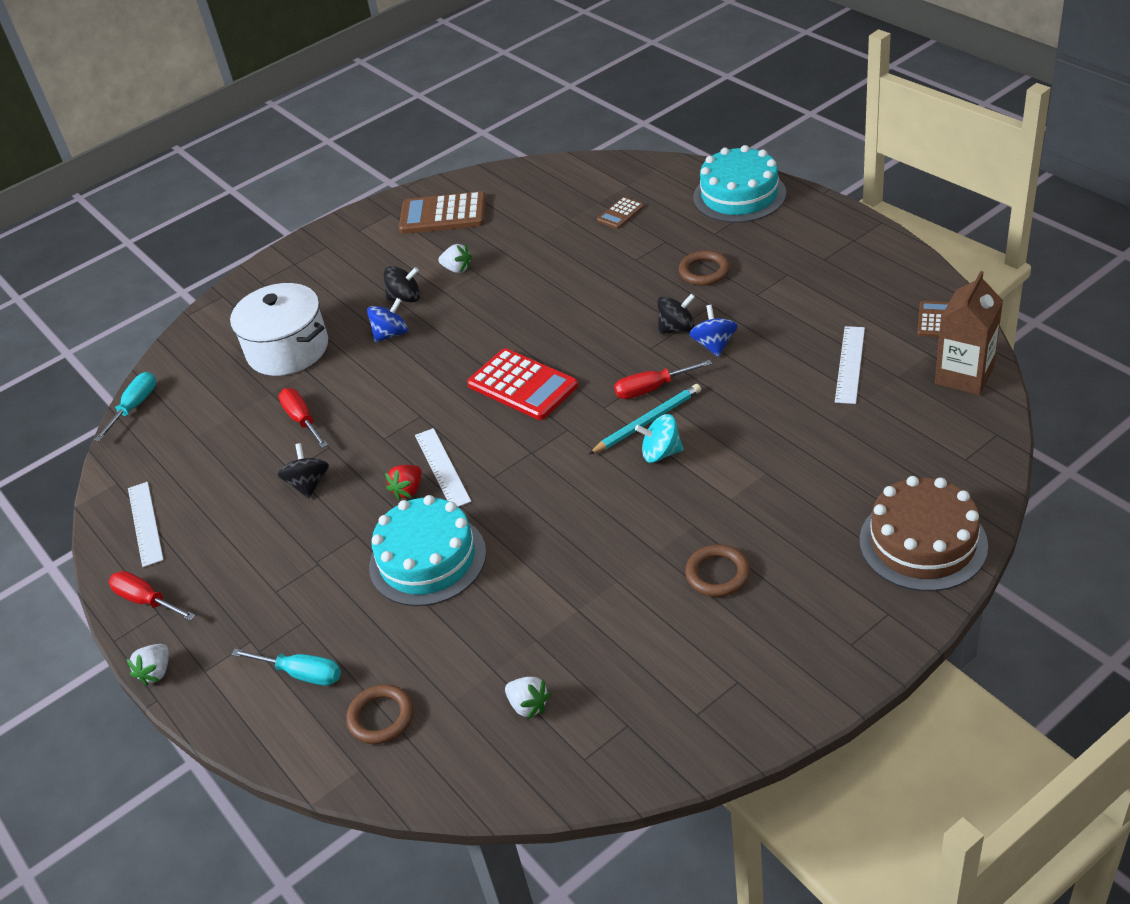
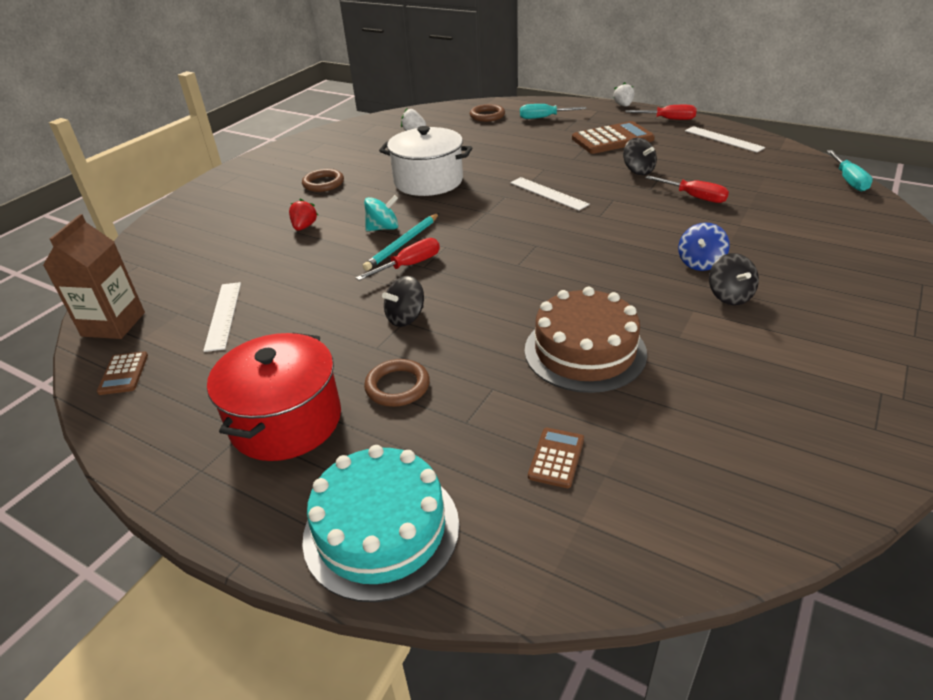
camera: 155 degrees right, 5 degrees down
(288, 349) = (784, 235): white pot -> white pot (428, 181)
(405, 298) = (729, 296): black spinning top -> black spinning top turned 75 degrees counterclockwise
(408, 490) = (561, 180): red strawberry -> red strawberry (304, 227)
(427, 559) = (515, 158): turquoise cake -> none
(443, 214) = (822, 409): brown calculator -> brown calculator (612, 139)
(457, 269) = (708, 336): white strawberry -> none
(522, 385) = (529, 248): red calculator -> none
(714, 345) = (362, 309): blue spinning top -> none
(792, 261) = (286, 421): none -> red pot
(923, 543) = (185, 217): brown cake -> brown cake (585, 351)

